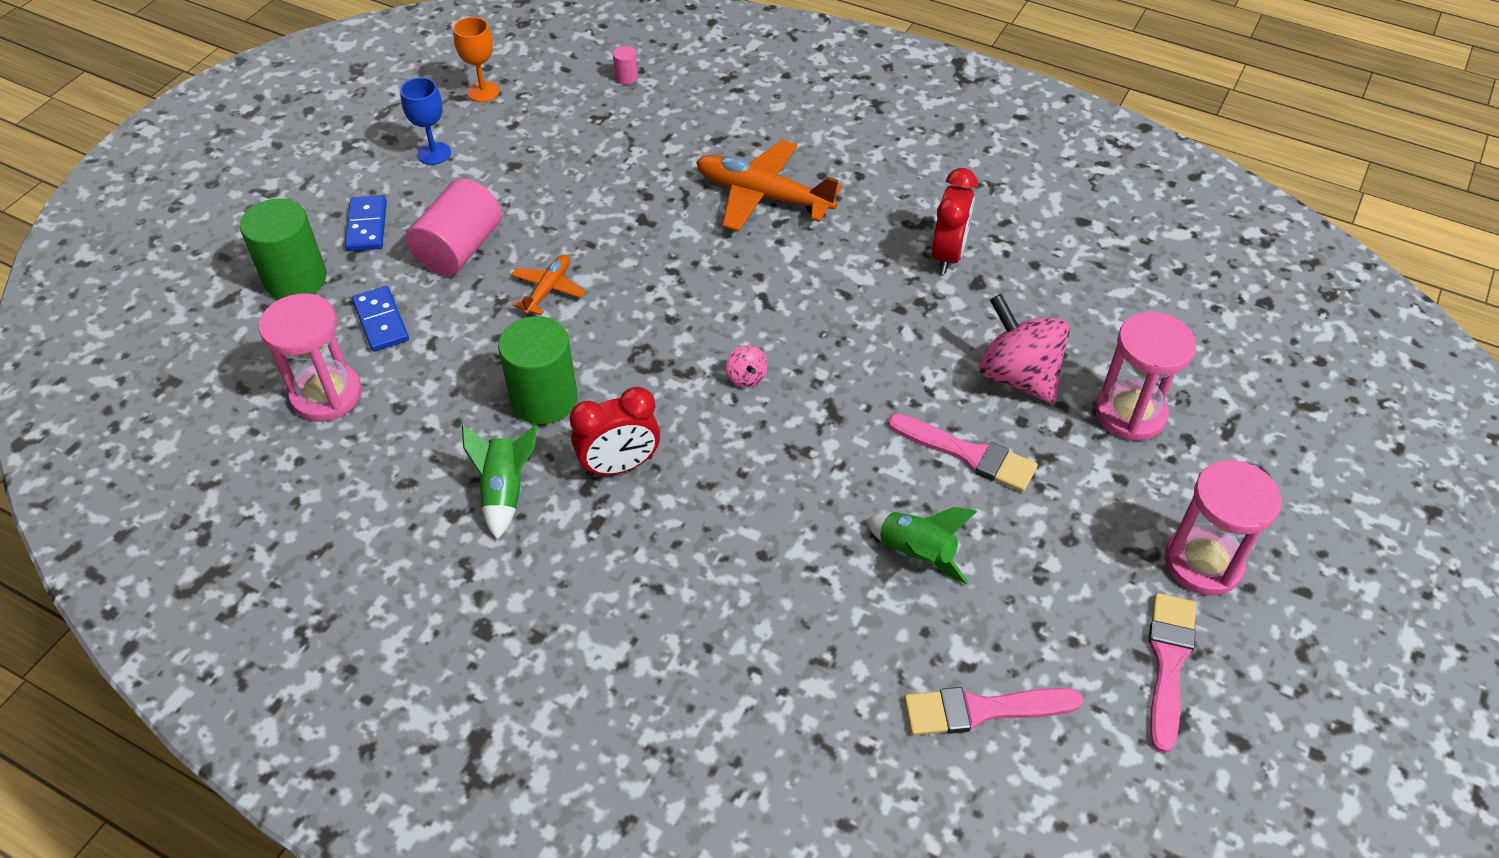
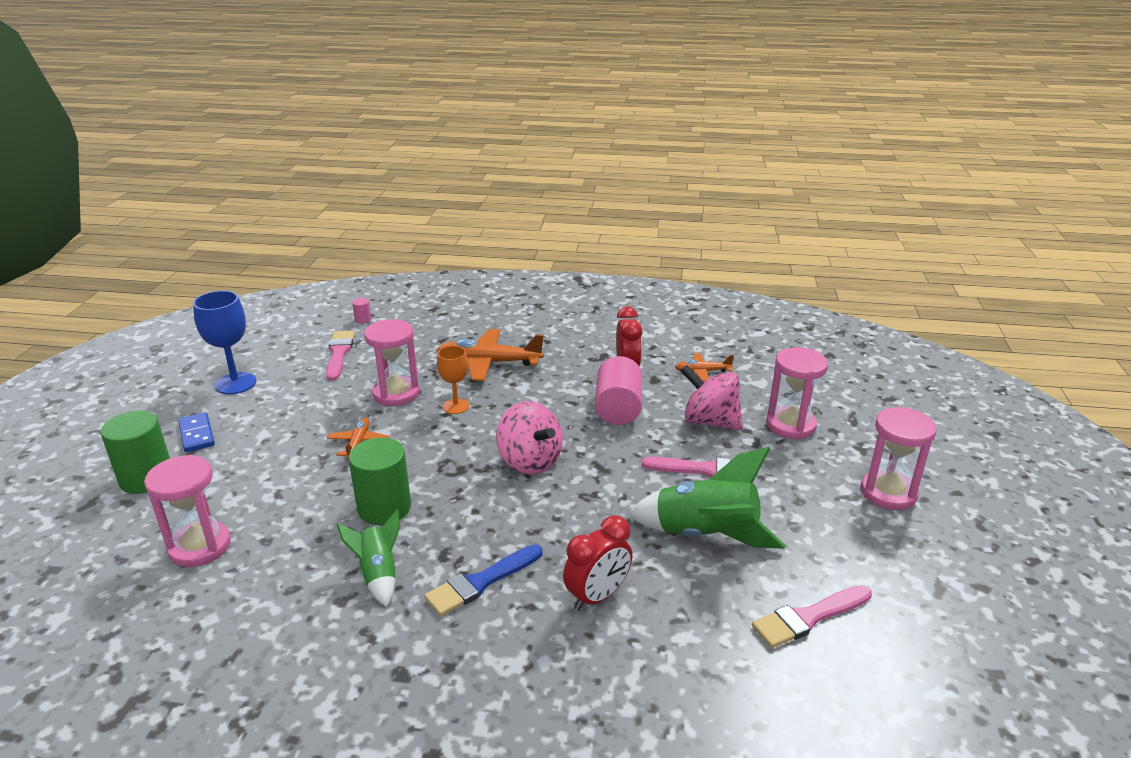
camera: 20 degrees left, 20 degrees down
(381, 321) = (230, 489): blue domino -> none
(434, 153) = (235, 383): blue goblet -> blue goblet, size x1.56
(459, 249) = (278, 433): pink cylinder -> pink cylinder (618, 408)
(483, 92) = (260, 344): orange goblet -> orange goblet (456, 406)
(614, 538) = (481, 582): none -> blue brush
(619, 466) = (462, 535): red clock -> red clock (597, 596)
(622, 220) = (396, 394): none -> pink hourglass
(746, 377) = (530, 461): pink spinning top -> pink spinning top, size x2.27
(916, 554) = (705, 535): green rocket -> green rocket, size x1.71
(1053, 286) = (702, 372): none -> orange plane
(1168, 663) = (907, 554): pink brush -> pink brush (339, 353)

